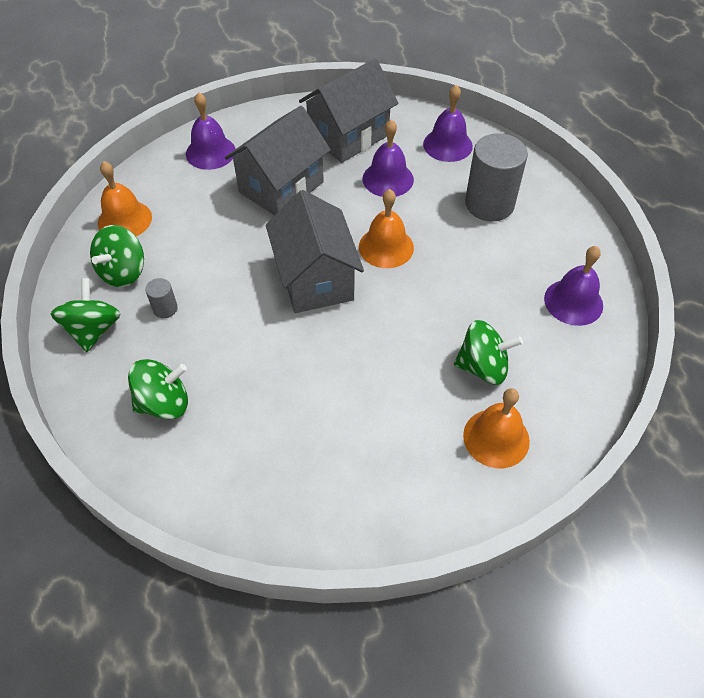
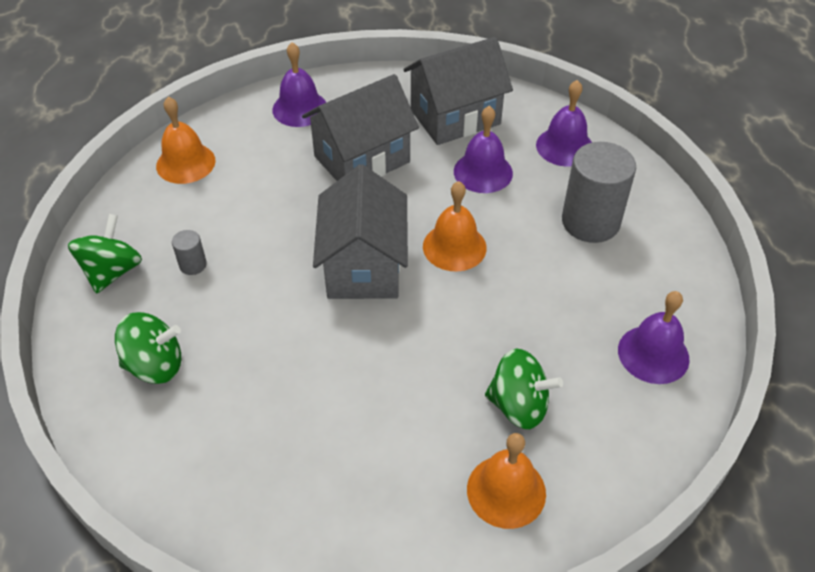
camera: 15 degrees right, 5 degrees down
(123, 272) = (164, 217): green spinning top -> none

